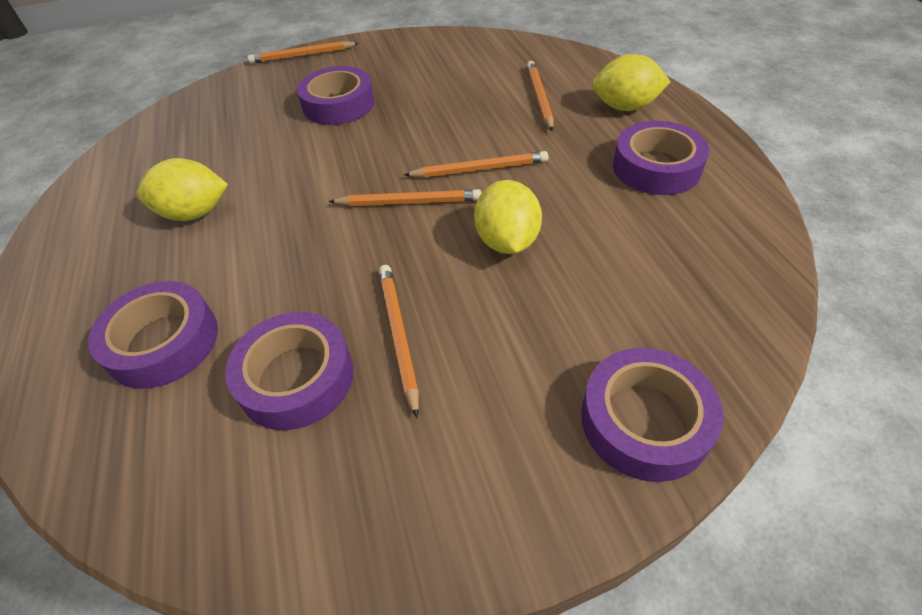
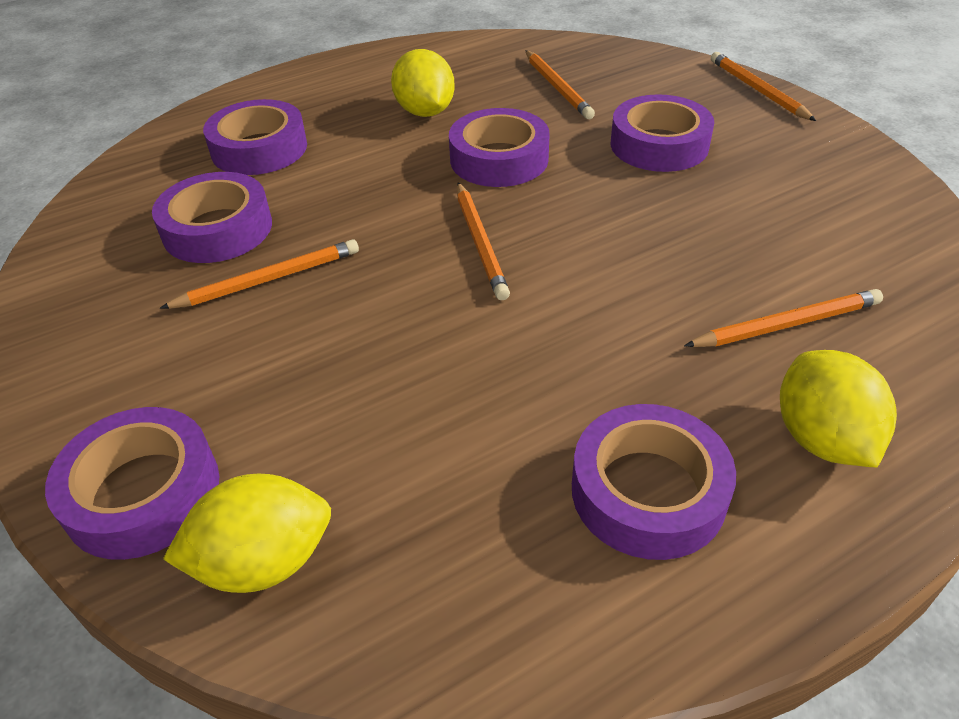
camera: 75 degrees right, 5 degrees down
(303, 179) = (499, 159): none -> purple tape
(479, 169) = (567, 289): orange pencil -> orange pencil (557, 87)
(507, 241) = (425, 337): yellow lemon -> yellow lemon (264, 562)

